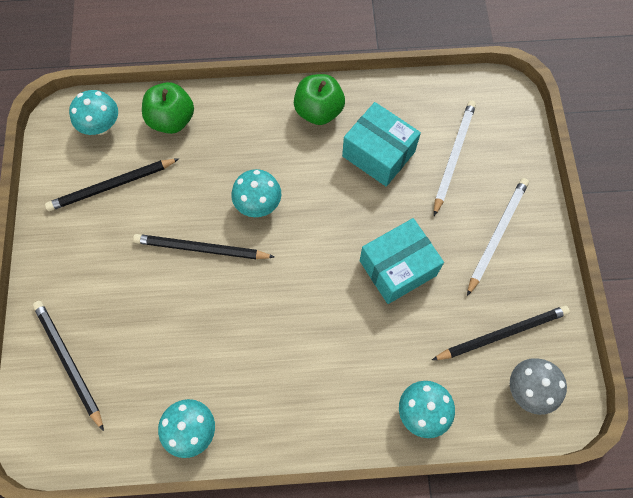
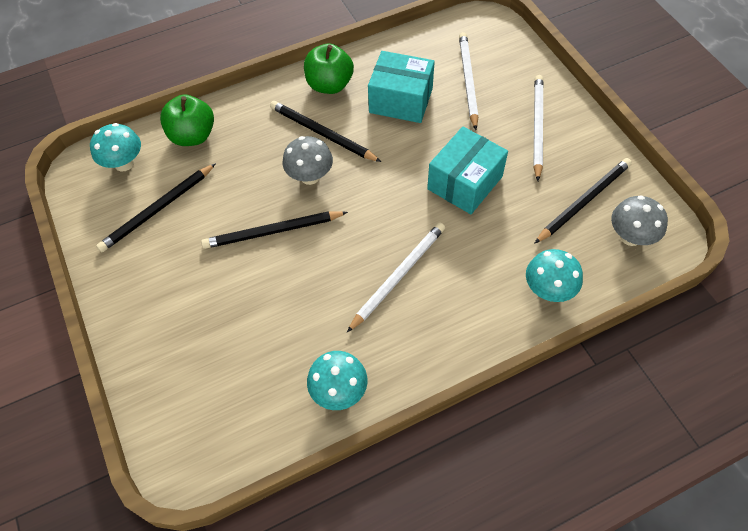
camera: 20 degrees left, 10 degrees down
(69, 362) = (183, 379): black pencil -> black pencil (322, 133)
(258, 204) = (310, 176): turquoise mushroom -> grey mushroom
(292, 340) = (398, 276): none -> white pencil

